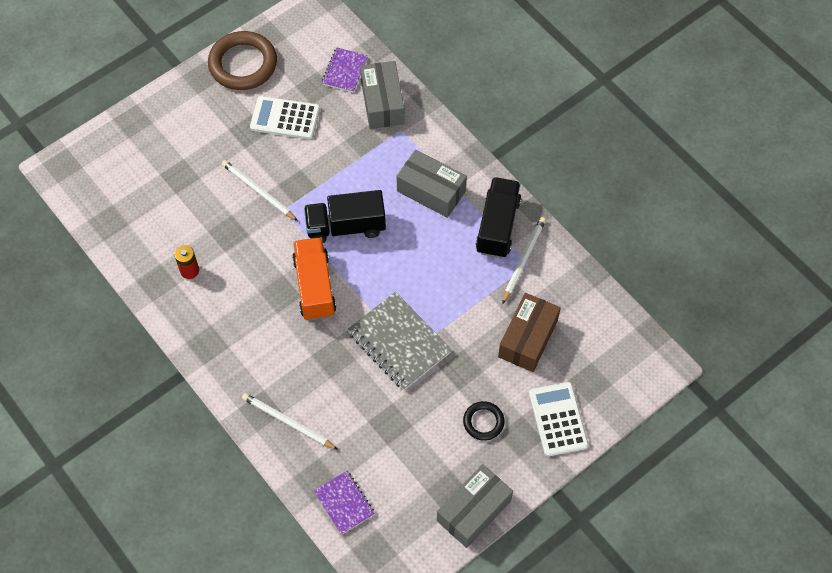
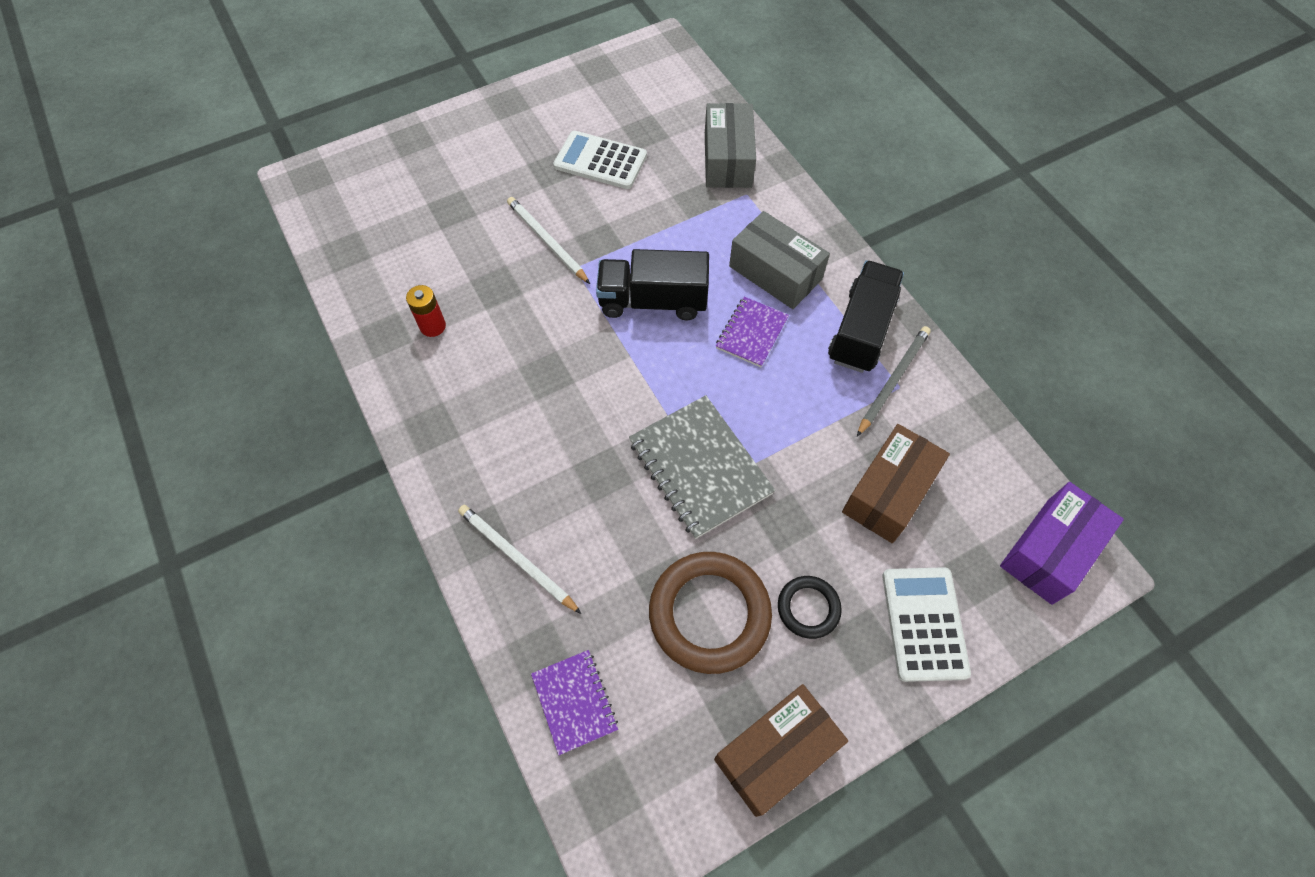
camera: 10 degrees right, 0 degrees up
(243, 64) = (562, 95): brown ring -> brown ring (709, 613)
(314, 287) = (595, 372): orange truck -> none
(344, 71) = (686, 118): purple notebook -> purple notebook (751, 333)
(474, 511) = (775, 752): grey box -> brown box
(523, 260) = (893, 380): white pencil -> grey pencil
(635, 360) = (1049, 550): none -> purple box

